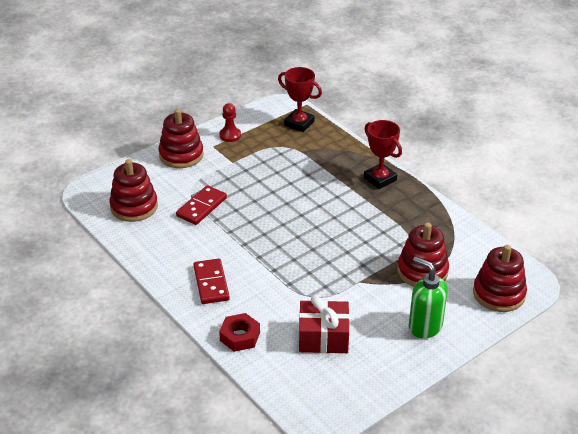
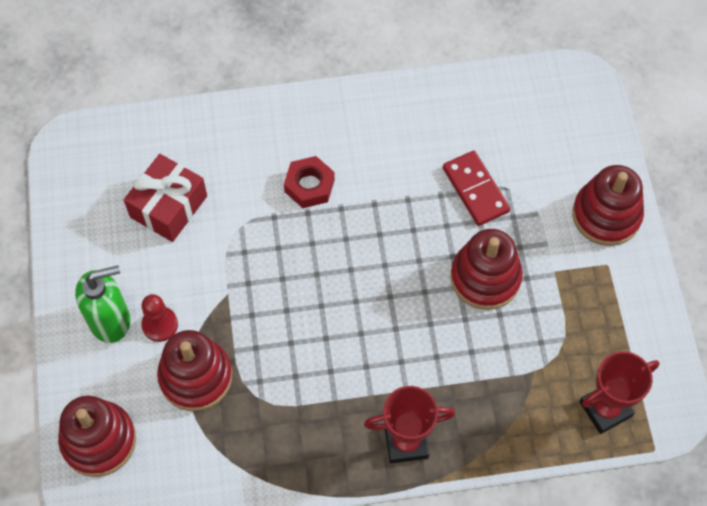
camera: 120 degrees right, 25 degrees up
(134, 207) = (520, 117): red stacking toy -> red stacking toy (485, 278)
(211, 283) = (328, 138): red domino -> none
(230, 135) = (623, 298): red pawn -> red pawn (160, 325)
(240, 336) = (226, 128): red nut -> red nut (309, 186)

